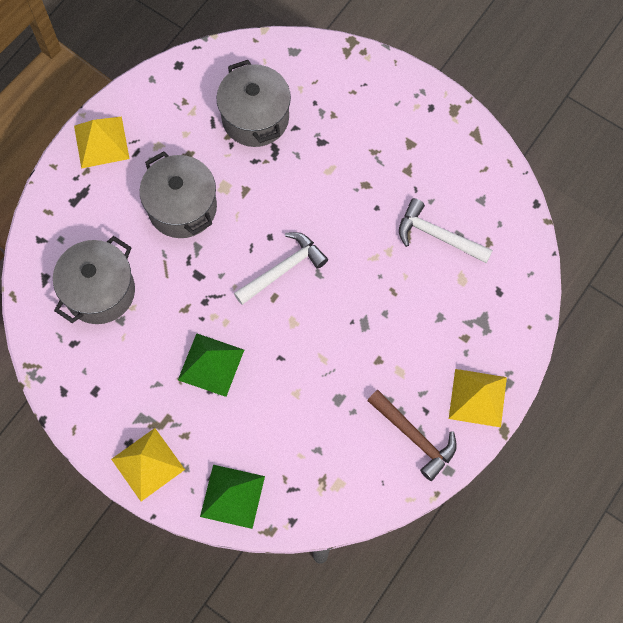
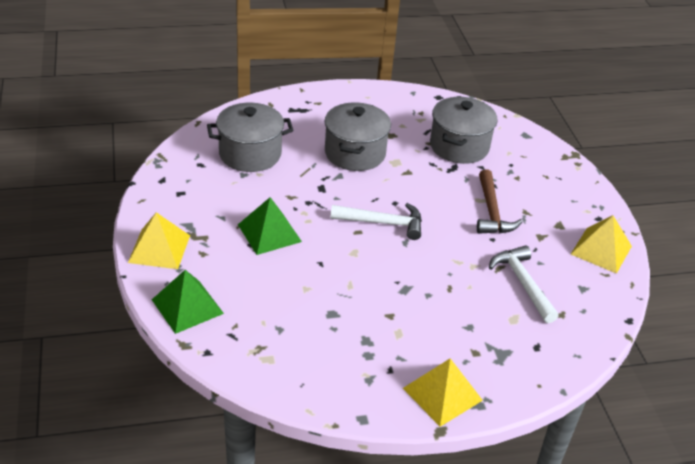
camera: 40 degrees right, 30 degrees down
(101, 142) = (344, 97): yellow pyramid -> yellow pyramid (601, 250)
(414, 437) = (361, 377): brown hammer -> brown hammer (491, 211)

